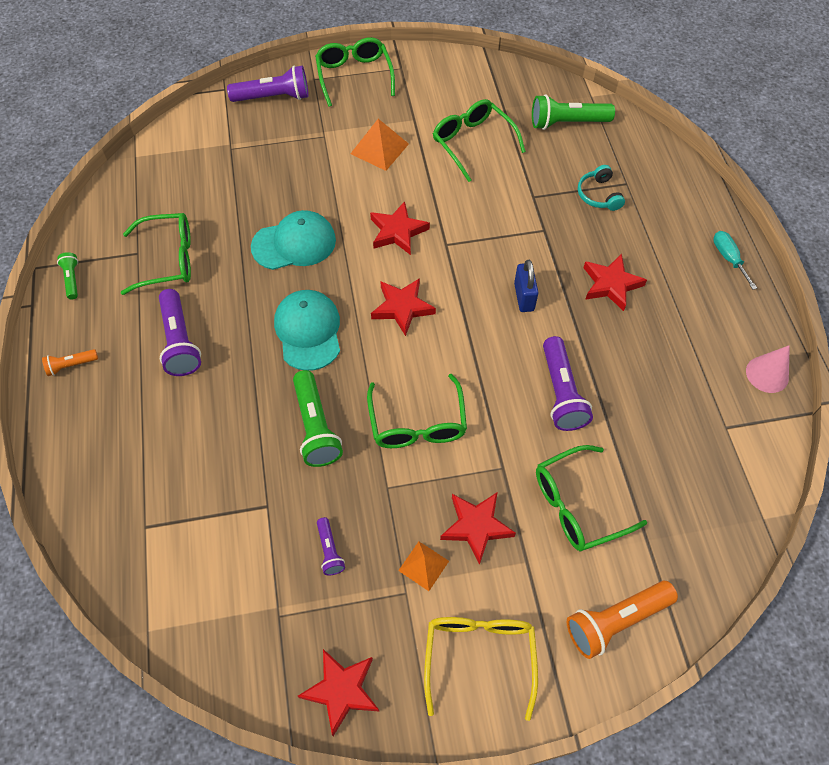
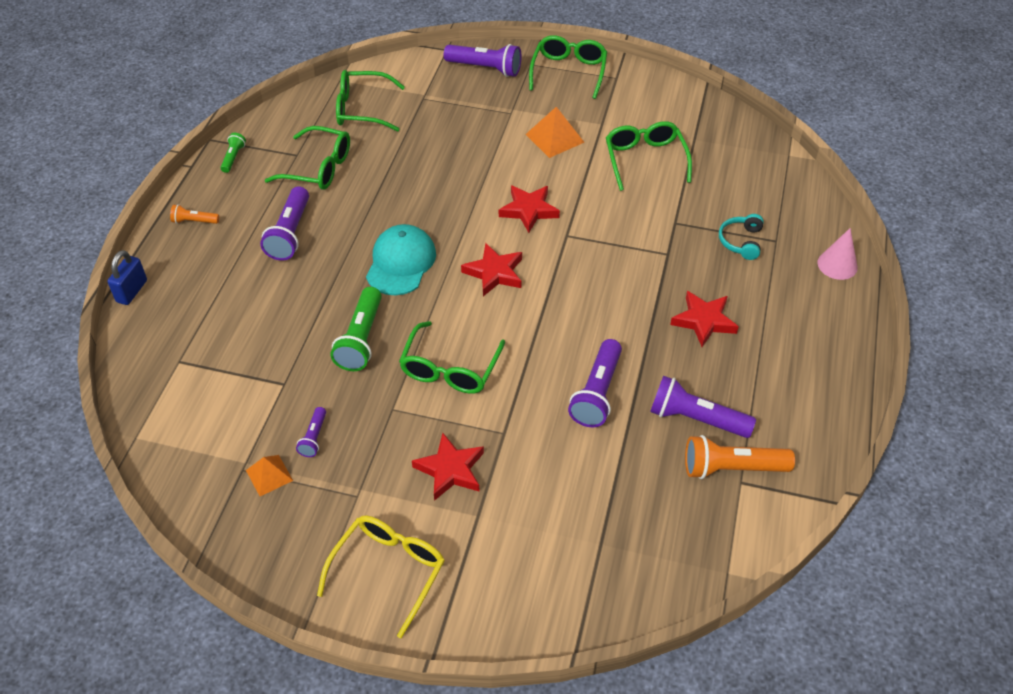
camera: 25 degrees right, 10 degrees down
(294, 243) = (431, 190): turquoise cap -> none
(341, 690) = (258, 546): red star -> none
(423, 565) = (385, 481): orange pyramid -> orange pyramid (269, 475)
(524, 297) = (612, 302): blue padlock -> blue padlock (132, 291)
(567, 123) = (749, 171): green flashlight -> none
(577, 505) = (552, 489): green glasses -> green glasses (362, 109)
(616, 621) = (528, 596): orange flashlight -> orange flashlight (732, 468)
(657, 382) = (696, 419): none -> purple flashlight
(728, 258) = (839, 339): turquoise screwdriver -> none
(767, 374) = (814, 453): pink cone -> pink cone (837, 265)

